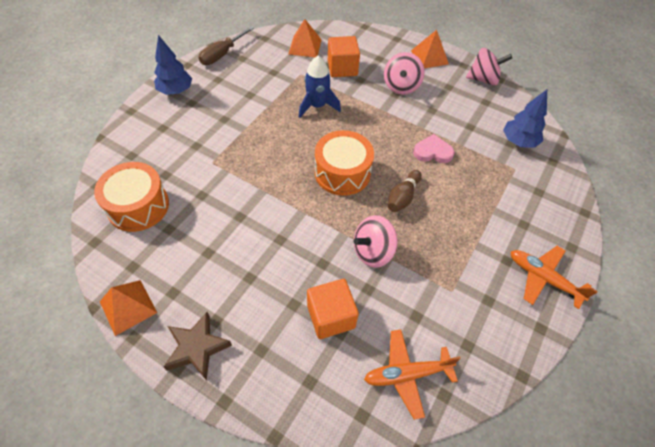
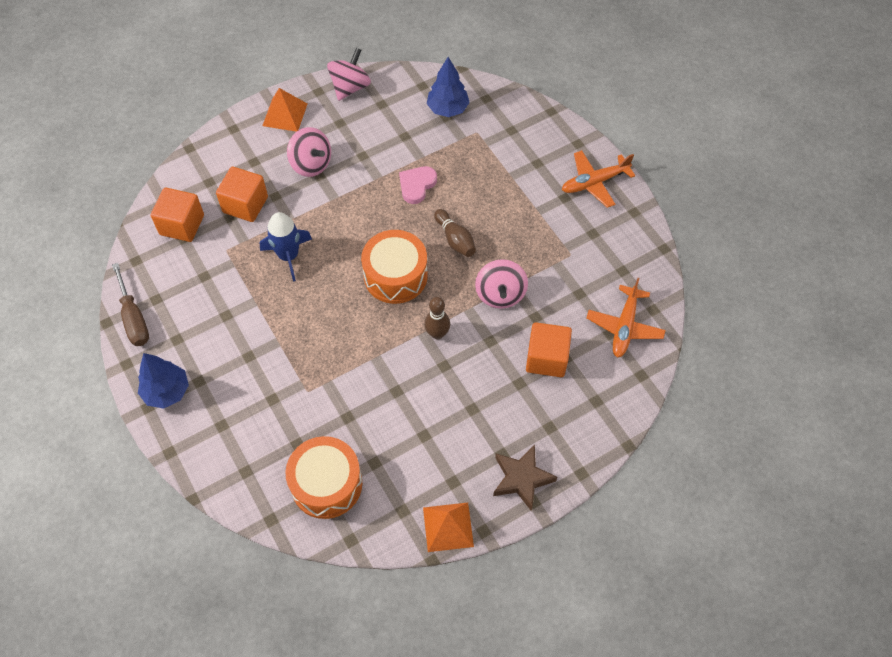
camera: 60 degrees left, 5 degrees up
(305, 46) = (182, 225): orange pyramid -> orange cube
(307, 222) = (437, 333): none -> brown bowling pin

